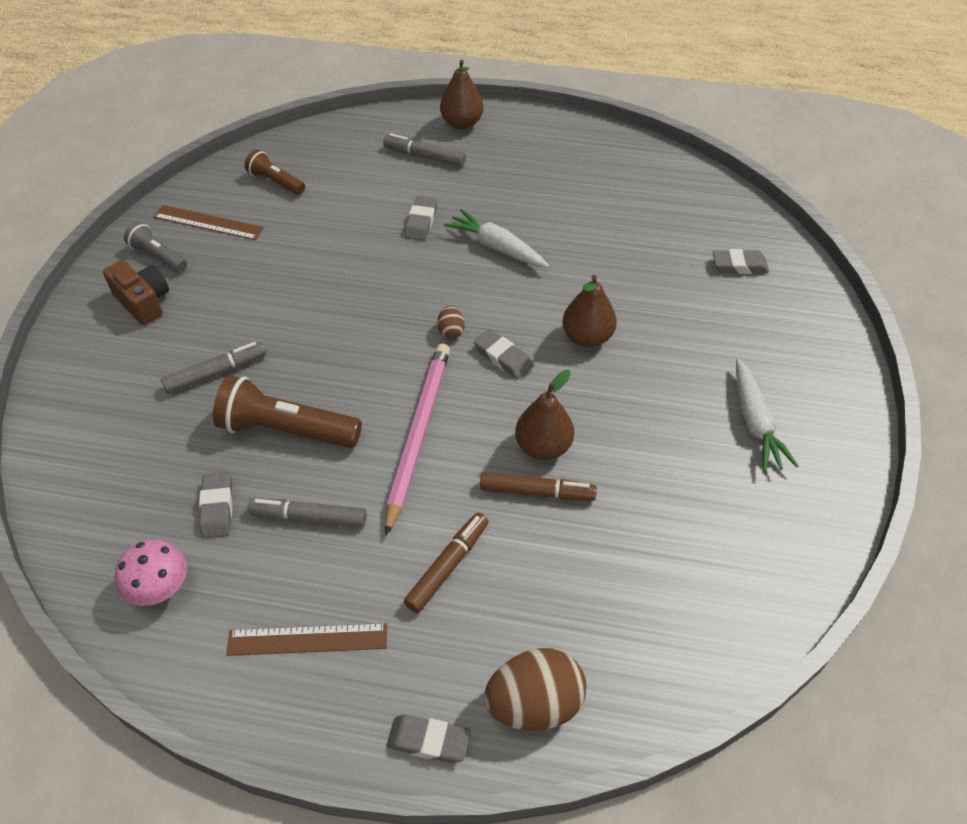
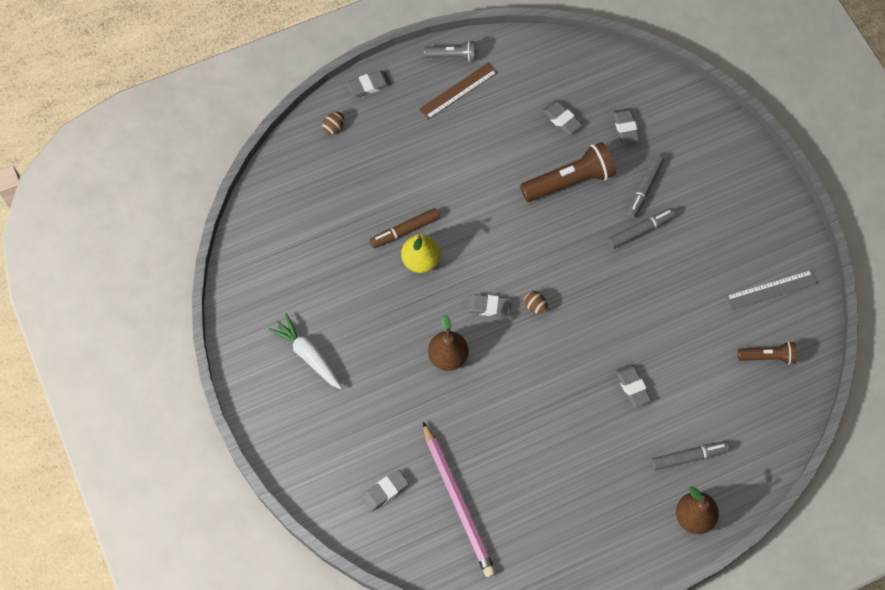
camera: 145 degrees right, 15 degrees up
(143, 302) = (739, 205): brown camera -> none
(157, 449) = (625, 128): none -> grey eraser
(158, 256) = (770, 242): grey flashlight -> grey flashlight (452, 56)
(160, 588) = (548, 69): pink mushroom -> none
(208, 222) = (771, 290): brown ruler -> grey ruler
(309, 517) = (511, 143): grey marker -> grey marker (640, 231)
(418, 434) = (496, 224): pink pencil -> pink pencil (458, 502)
(448, 566) = (421, 163): brown marker -> none
(497, 247) = (561, 397): white carrot -> none
(534, 704) = (334, 127): brown egg -> brown egg, size x0.47
(543, 447) = (421, 260): brown pear -> yellow pear

